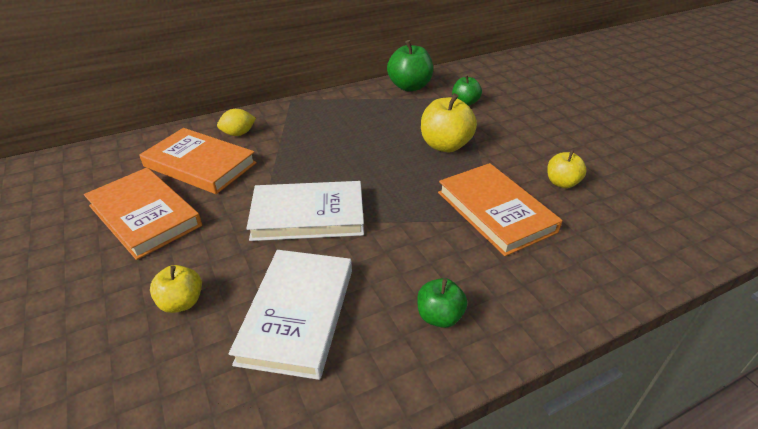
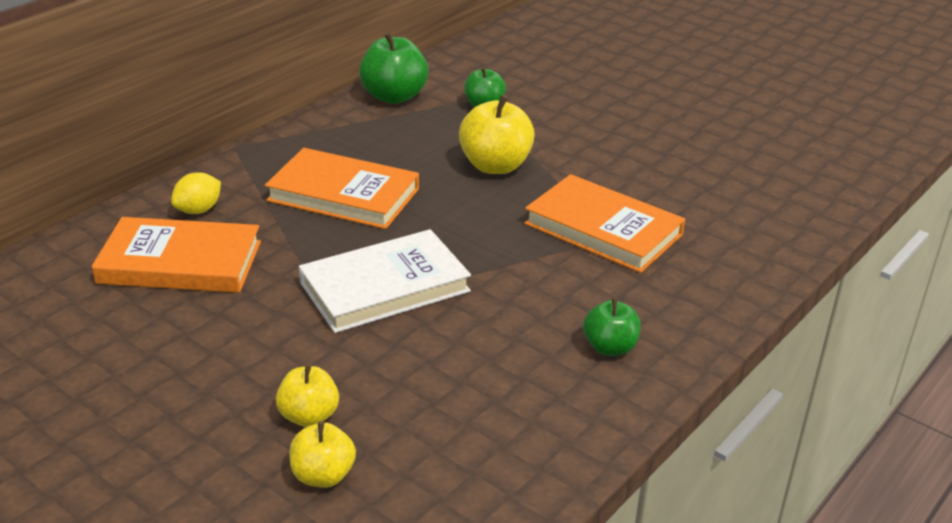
camera: 25 degrees left, 5 degrees down
(145, 215) = (163, 341): orange book -> orange book (343, 195)
(297, 314) = (457, 388): white book -> none
(562, 183) = (657, 180): yellow apple -> yellow apple (323, 475)

